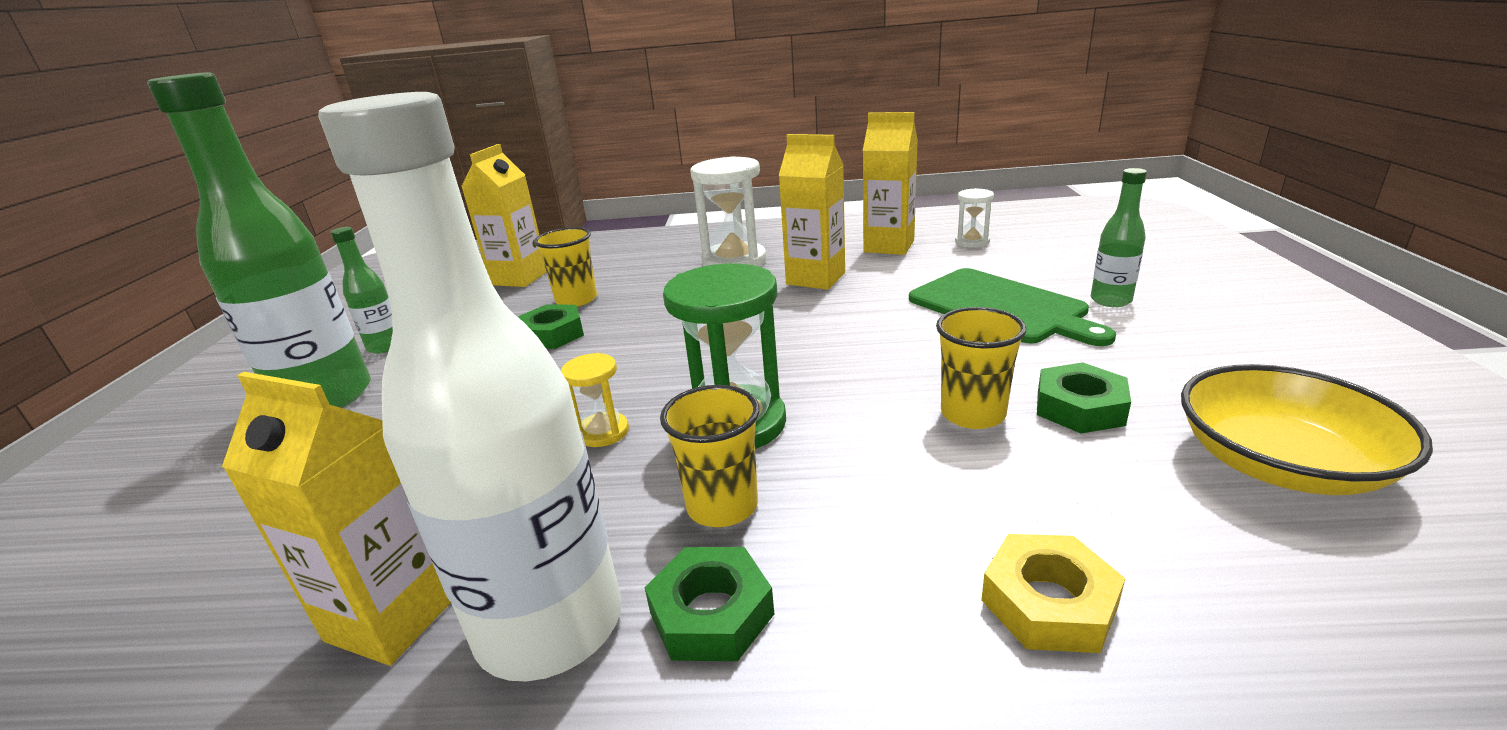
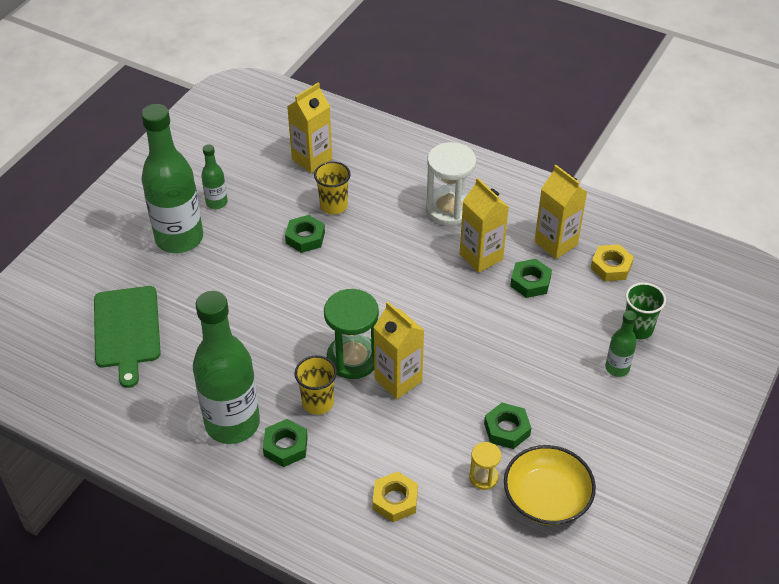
camera: 25 degrees right, 20 degrees up
(393, 617) = (183, 393): yellow carton -> yellow carton (398, 380)
(550, 625) = (232, 423): white bottle -> green bottle
(603, 432) = (294, 333): yellow hourglass -> yellow hourglass (483, 477)
(901, 276) = (530, 282): none -> green nut
(972, 242) = (611, 266): white hourglass -> yellow nut
(972, 414) = (458, 408): yellow cup -> none
(1001, 307) = (553, 341): green cutting board -> green cutting board (127, 330)
(1075, 267) = (637, 328): none -> green cup

